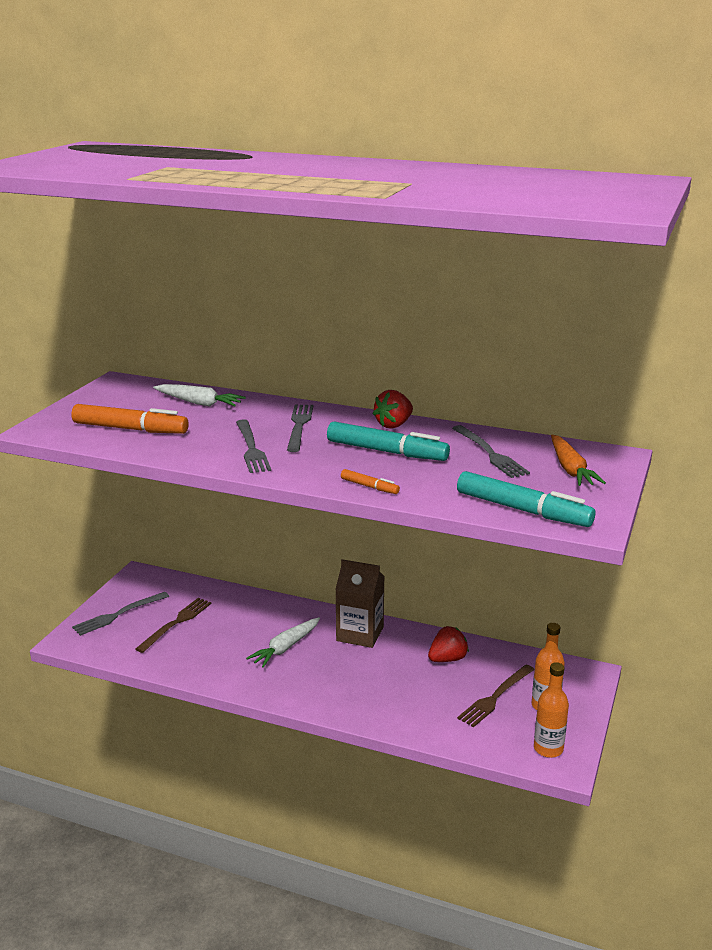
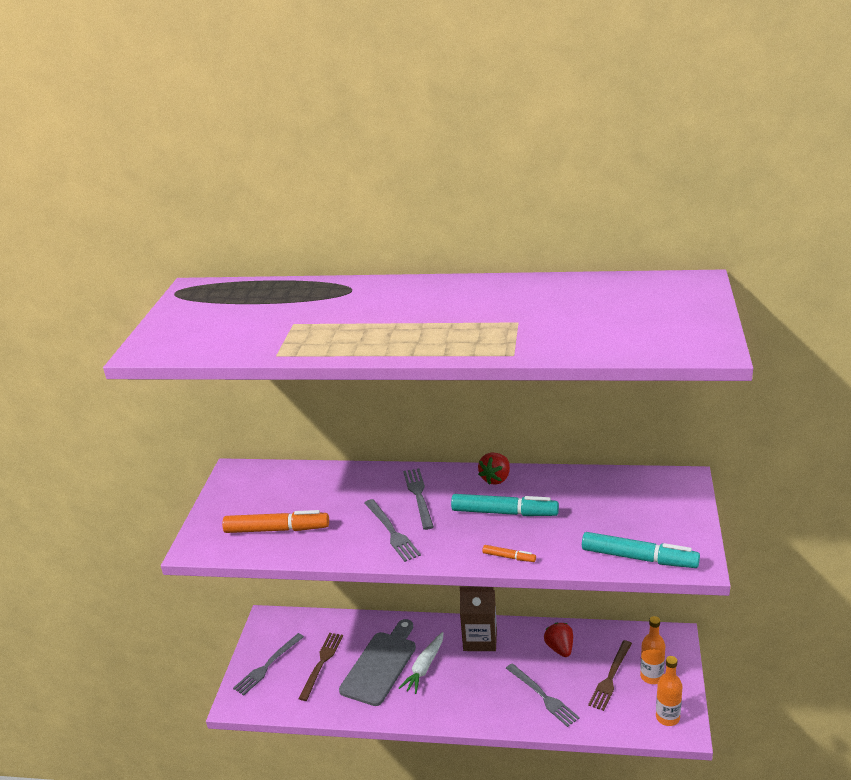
camera: 10 degrees left, 5 degrees up
(199, 403) = (320, 485): white carrot -> none
(238, 636) = (380, 665): none -> grey cutting board
(447, 659) = (560, 648): red strawberry -> red strawberry turned 60 degrees counterclockwise
(489, 453) = (587, 497): grey fork -> grey fork (543, 696)
(570, 469) = (656, 503): orange carrot -> none

